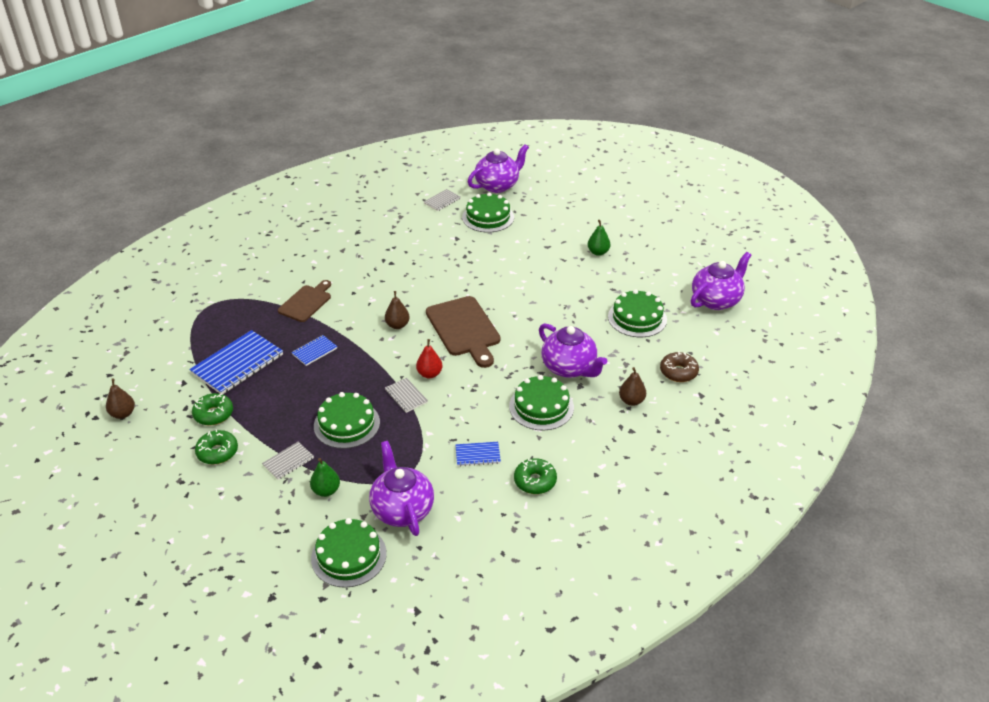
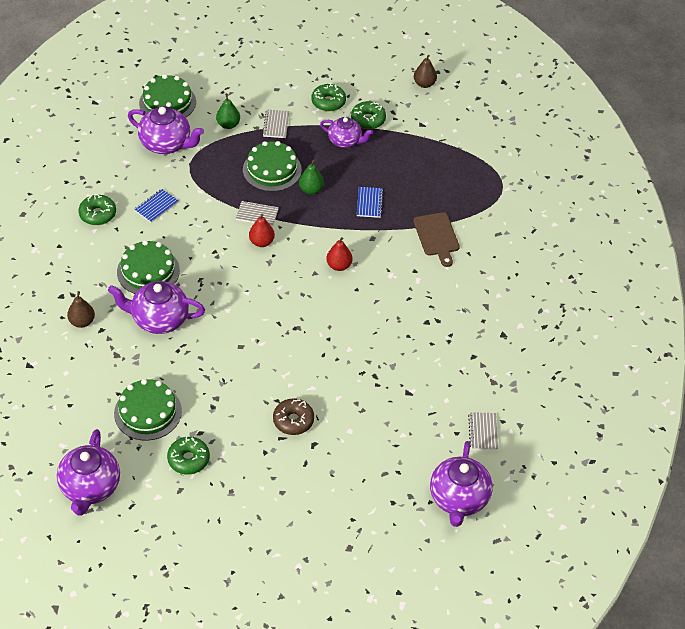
camera: 135 degrees right, 10 degrees up
(238, 364) = (407, 159): blue notebook -> none
(258, 408) = (345, 141): none -> purple teapot
(397, 325) = (339, 265): brown pear -> red pear
(464, 329) = (282, 298): brown cutting board -> none
(488, 217) = (413, 442): green cake -> none
(598, 252) = (257, 472): green pear -> green pear (311, 190)
(635, 280) = (188, 459): none -> green donut
(678, 372) = (65, 376): brown donut -> brown donut (293, 421)

